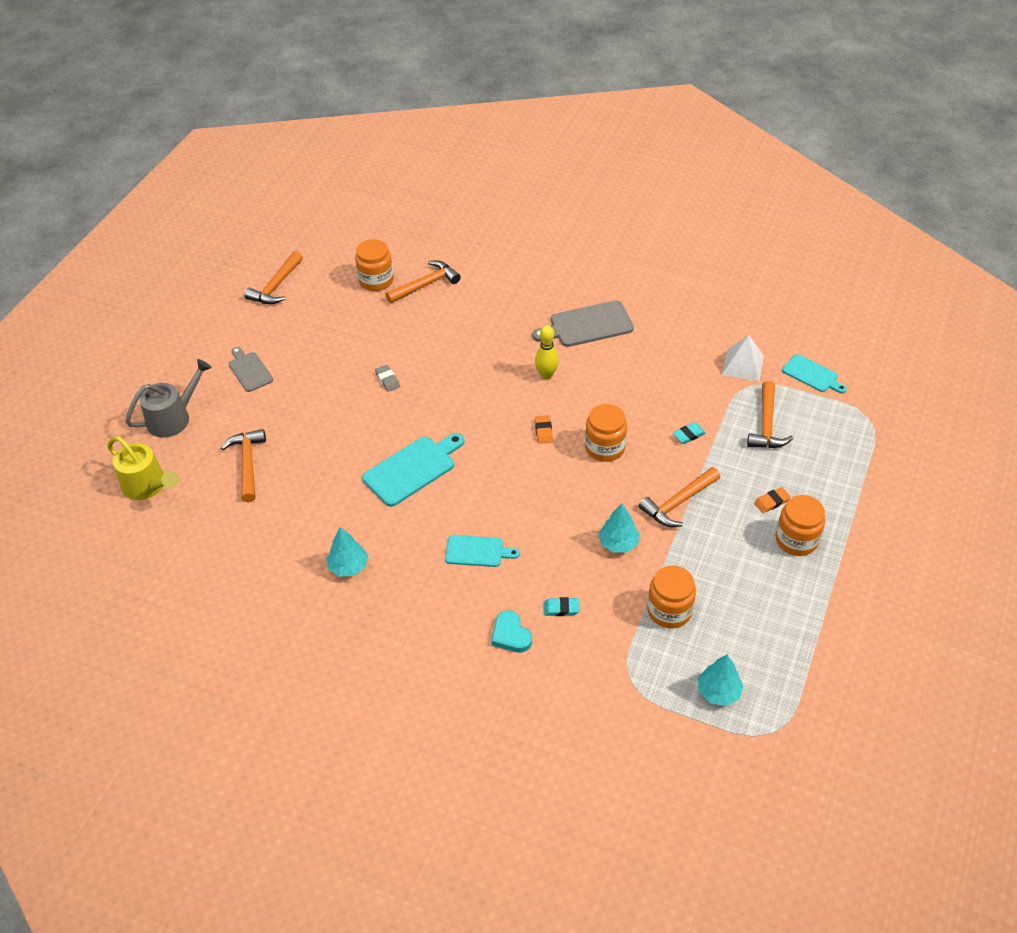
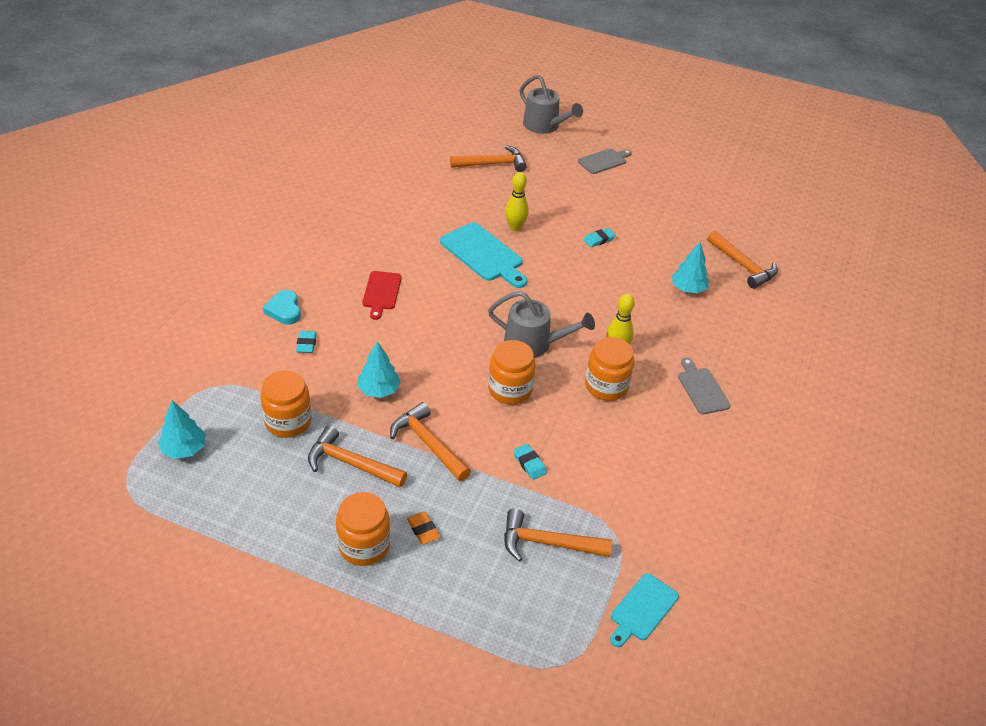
camera: 85 degrees right, 5 degrees down
(148, 486) = (471, 118): yellow watering can -> none
(276, 286) = (718, 172): orange hammer -> orange hammer (351, 463)
(348, 566) = (375, 218): turquoise tree -> turquoise tree (688, 289)
(367, 444) = (515, 227): none -> yellow bowling pin
(376, 280) = (741, 232): orange jar -> orange jar (606, 386)
(387, 380) = (599, 240): grey eraser -> turquoise eraser
(477, 551) = (381, 292): turquoise cutting board -> red cutting board
(510, 635) = (284, 310): turquoise heart -> turquoise heart turned 75 degrees counterclockwise
(543, 431) = (533, 344): orange eraser -> grey watering can
(587, 325) = (702, 389): grey cutting board -> grey cutting board, size x0.63
(743, 365) = (652, 532): white pyramid -> none

